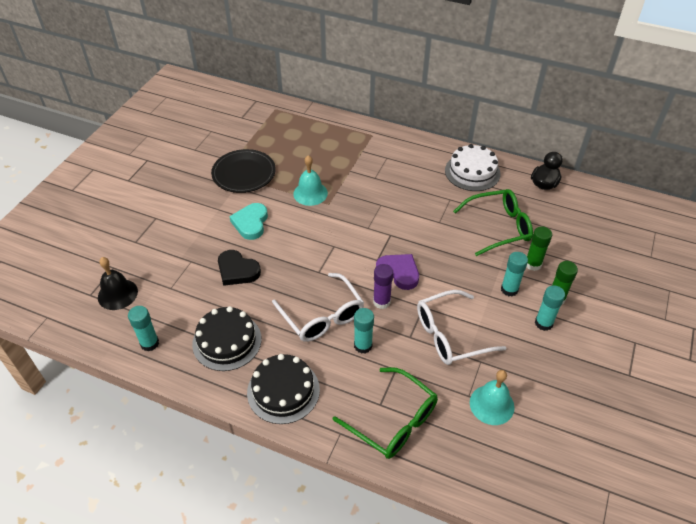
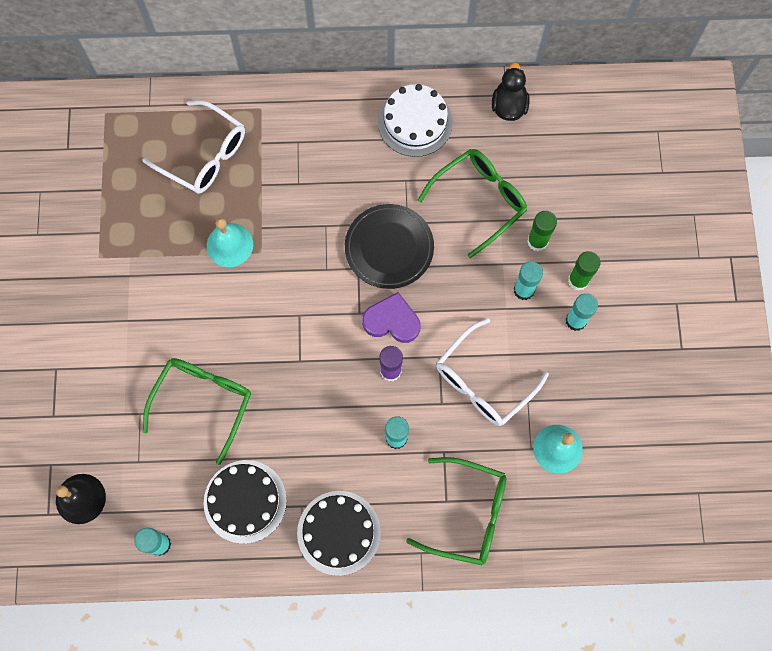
camera: 25 degrees left, 25 degrees up
(237, 270) = (203, 402): black heart -> green glasses
(244, 174) = (127, 248): black plate -> black plate (389, 248)
(251, 223) = (180, 324): turquoise heart -> none
(322, 316) = (334, 420): white glasses -> white glasses (204, 155)

